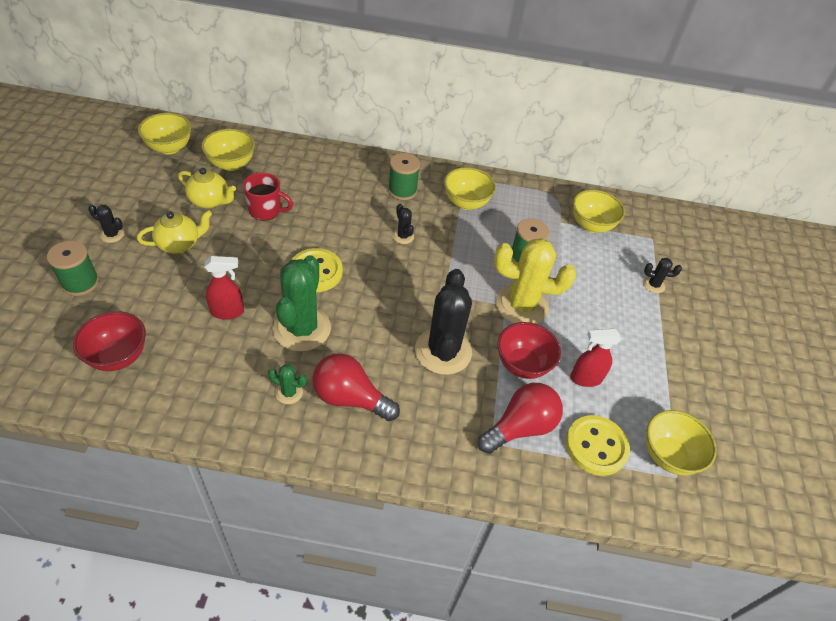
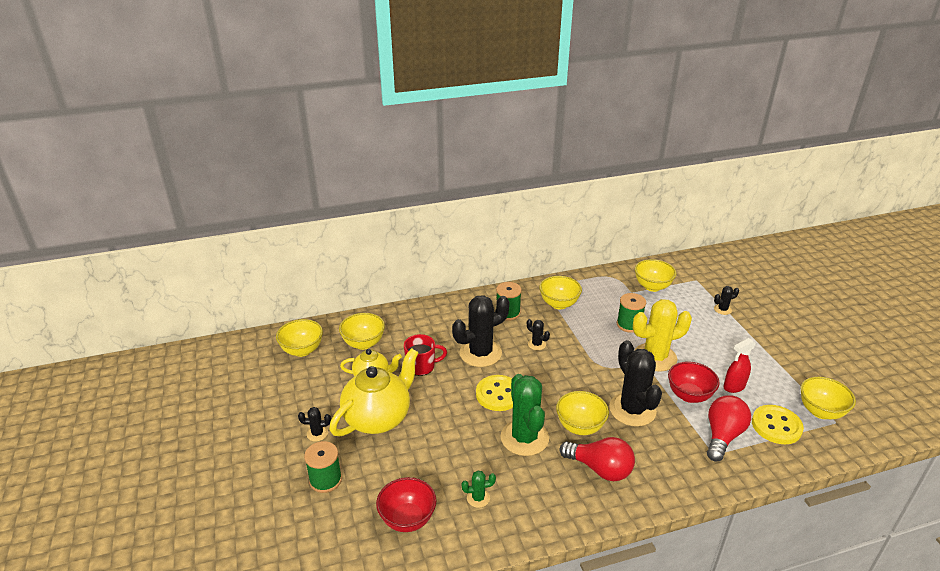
camera: 20 degrees left, 15 degrees down
(179, 244) = (378, 418): yellow teapot -> yellow teapot, size x1.77
(228, 312) = (460, 450): red spray bottle -> none
(289, 392) = (555, 485): green cactus -> green cactus (478, 498)
(336, 221) = (480, 353): none -> black cactus
(350, 398) = (600, 469): red light bulb -> red light bulb turned 150 degrees counterclockwise
(369, 344) = (580, 427): none -> yellow bowl

